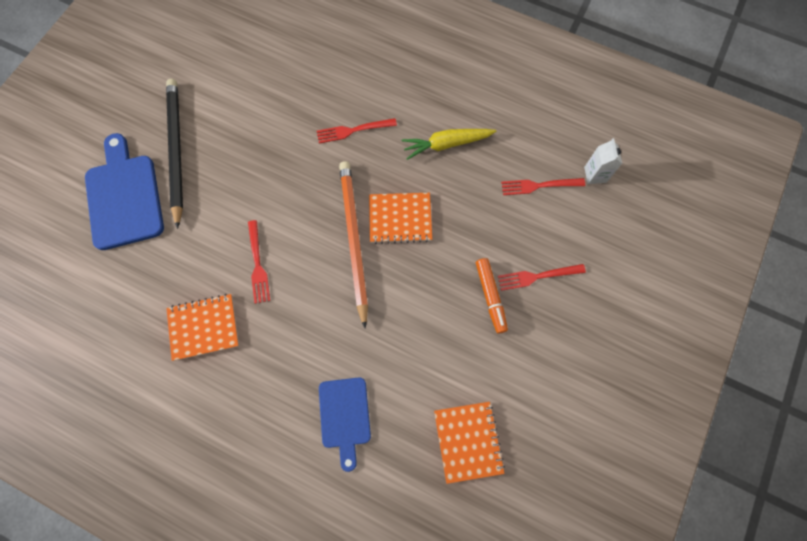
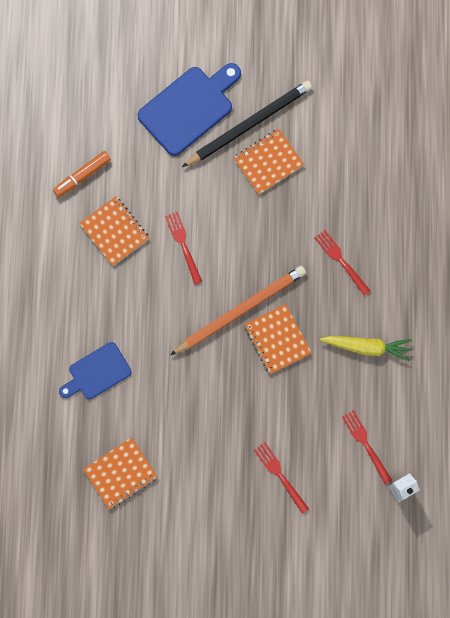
camera: 65 degrees right, 5 degrees up
(223, 150) = (268, 162): none -> orange notebook
(258, 264) = (183, 245): red fork -> red fork turned 105 degrees clockwise
(446, 144) = (367, 347): yellow carrot -> yellow carrot turned 135 degrees clockwise
(490, 297) = (243, 443): orange marker -> orange marker (82, 176)

